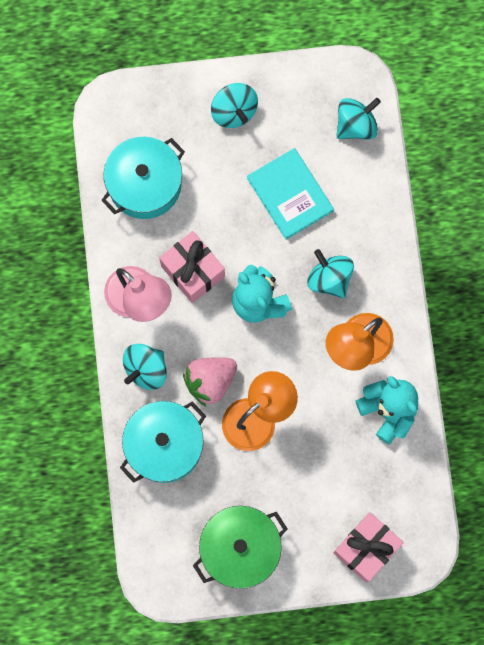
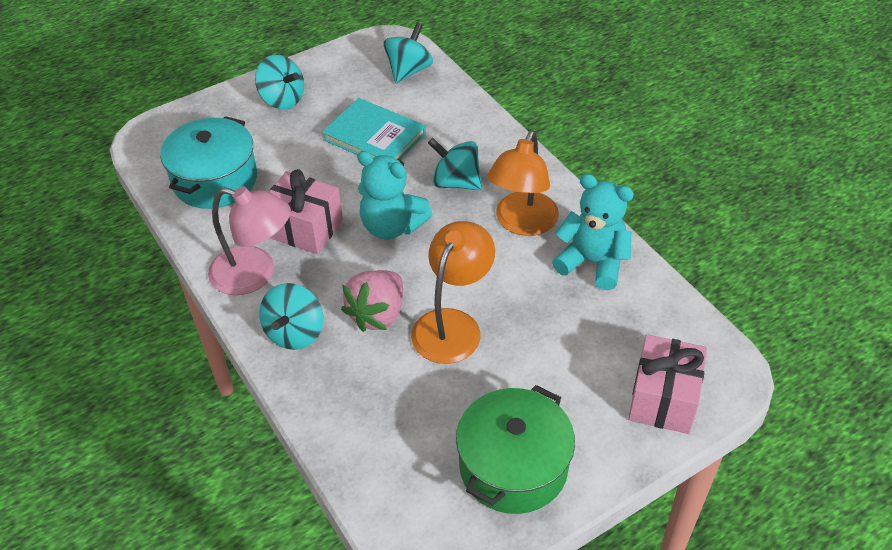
camera: 25 degrees left, 30 degrees down
(164, 445) = (356, 397): turquoise pot -> none

